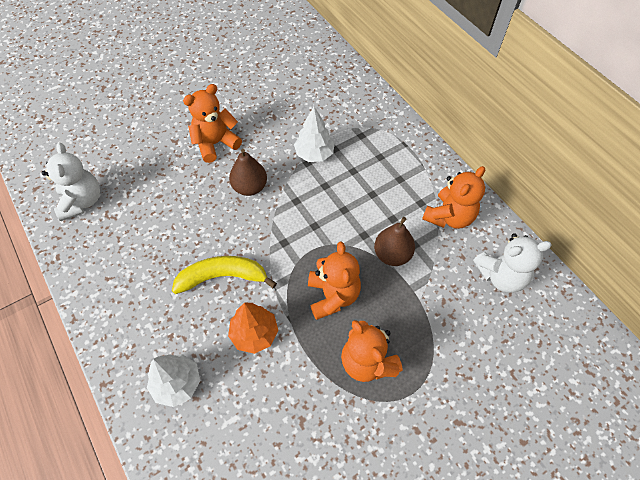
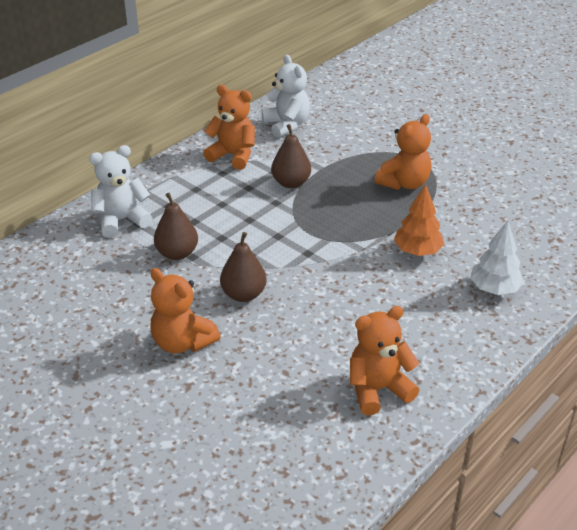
camera: 105 degrees left, 20 degrees down
(82, 201) = (324, 450): white teddy bear -> white teddy bear (121, 220)
(223, 277) = (369, 287): yellow banana -> none
(314, 154) = (177, 253): white tree -> brown pear
(333, 296) = (352, 211): orange teddy bear -> orange teddy bear (378, 389)

